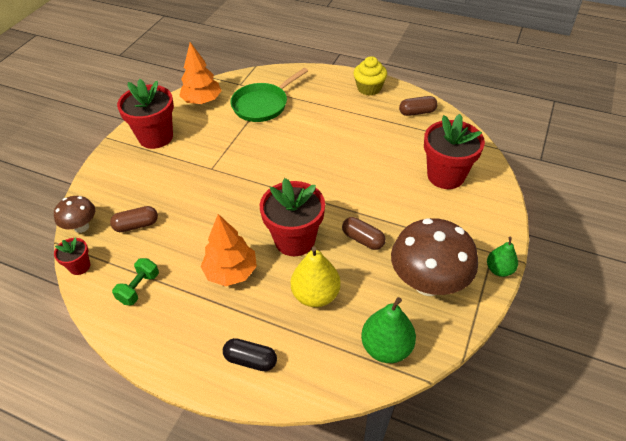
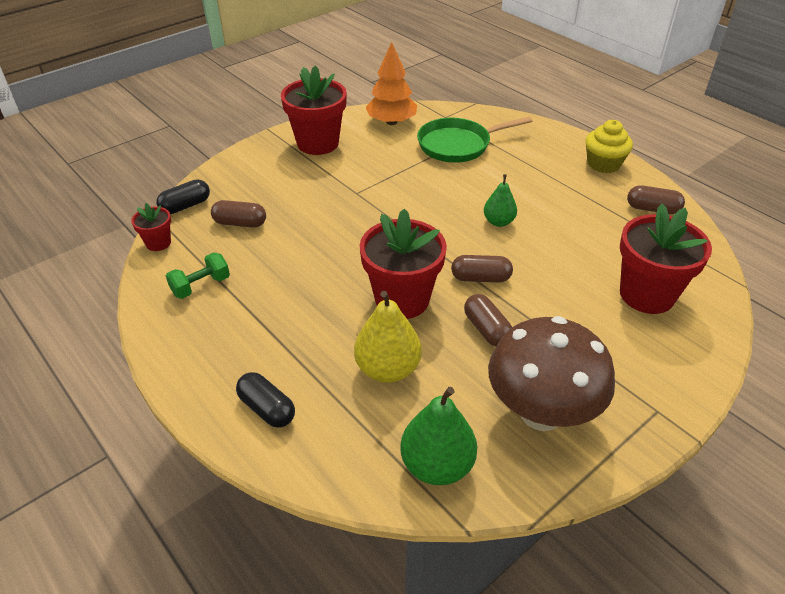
camera: 25 degrees right, 5 degrees down
(81, 227) = (186, 206): brown mushroom -> black capsule
(231, 272) = (307, 306): orange tree -> none
(337, 203) = (480, 278): none -> brown capsule
(499, 270) = (654, 436): green pear -> green pear (498, 222)

